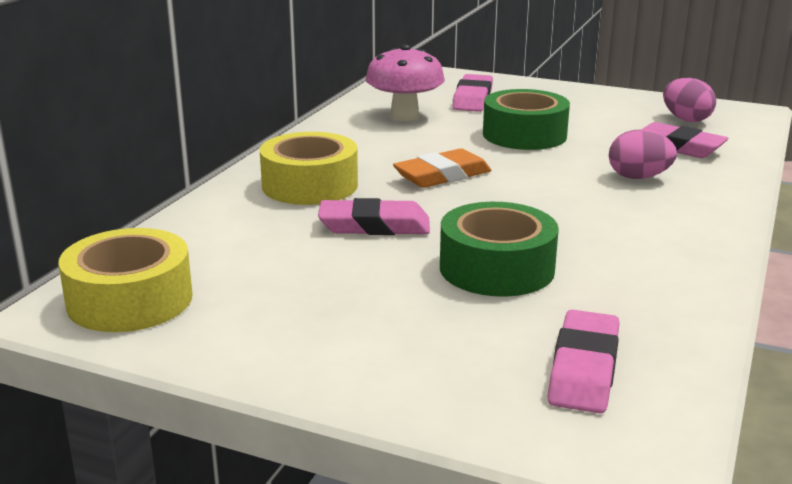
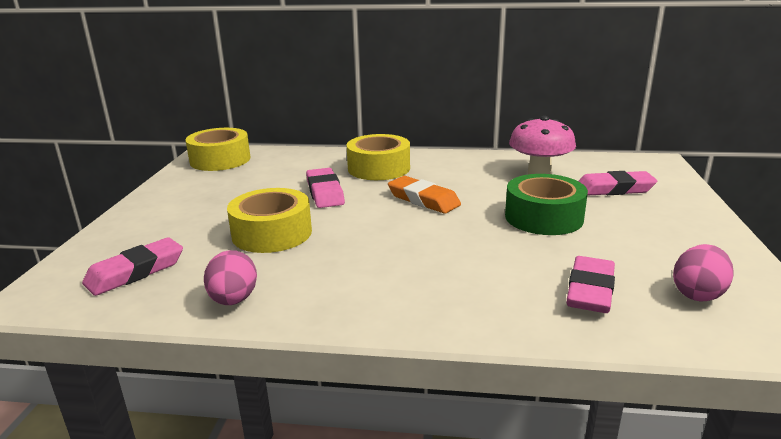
camera: 75 degrees right, 0 degrees up
(496, 268) = (272, 233): green tape -> yellow tape
(584, 369) = (135, 272): pink eraser -> pink eraser turned 45 degrees counterclockwise
(638, 177) = (482, 274): pink egg -> pink egg (233, 300)

